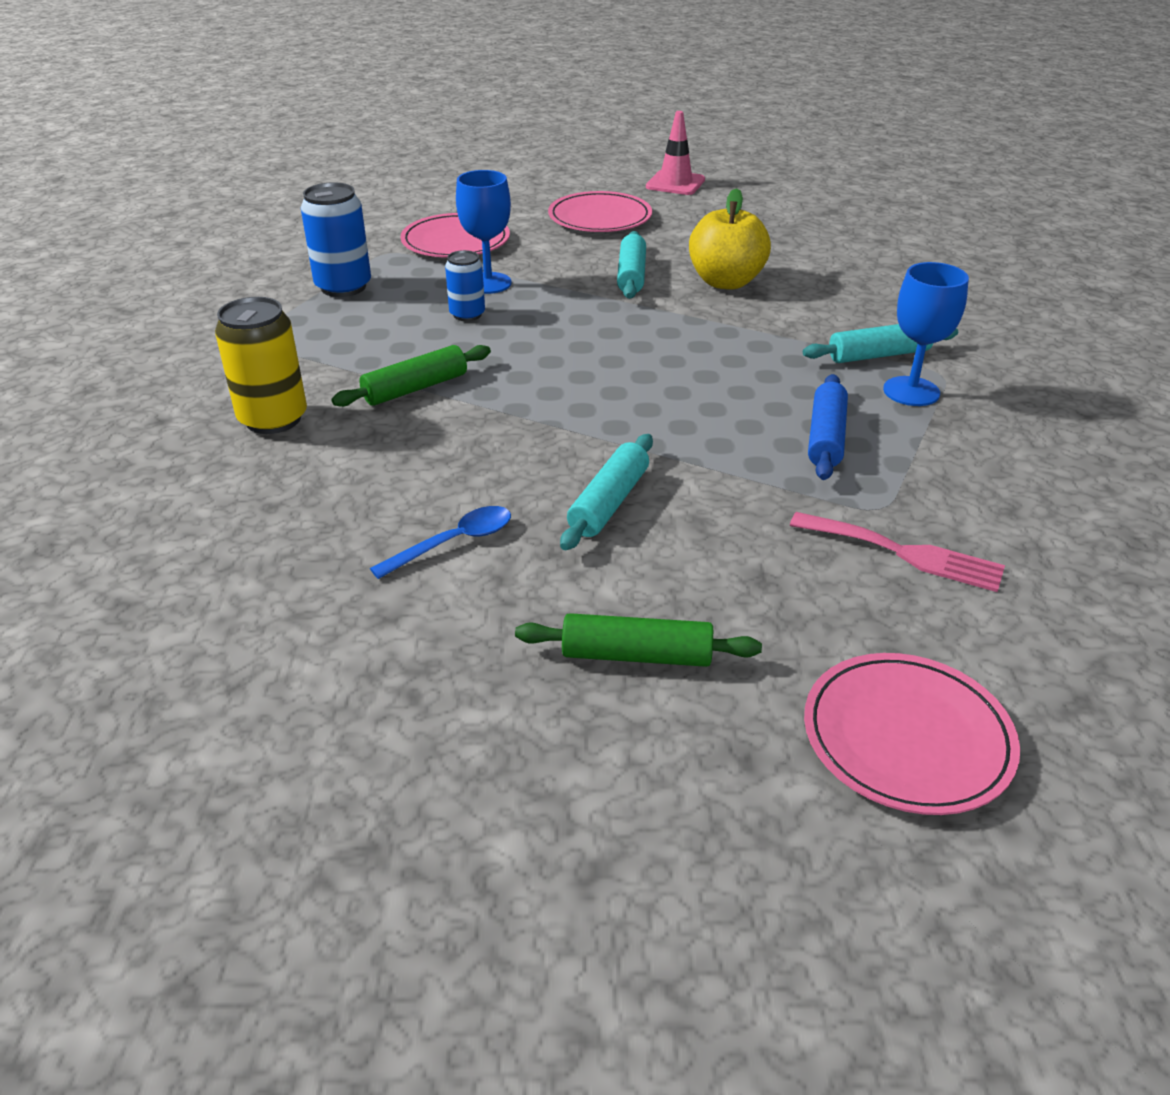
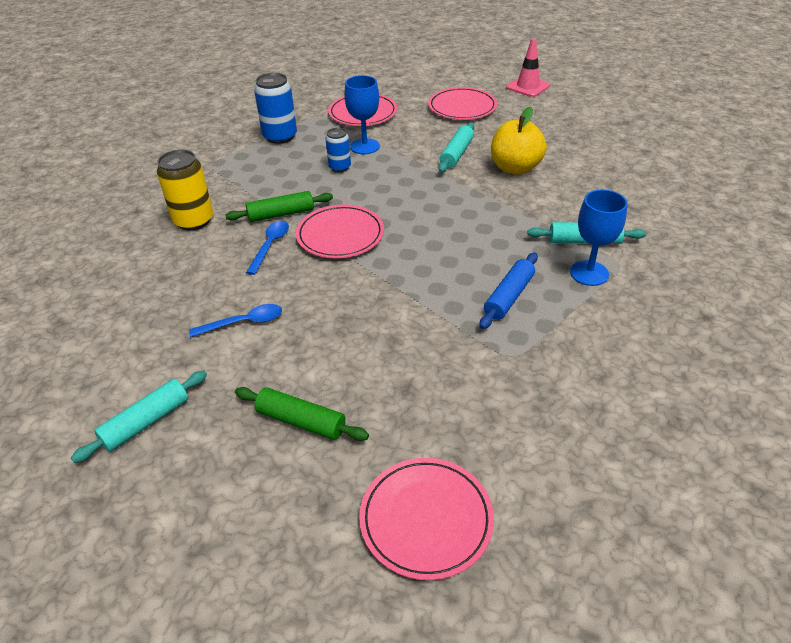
camera: 20 degrees right, 5 degrees up
(426, 432) = (270, 246): none -> blue spoon
(528, 401) = (340, 235): none -> pink plate
(609, 503) = (346, 315): turquoise rolling pin -> turquoise rolling pin (146, 422)
(904, 553) = (507, 392): pink fork -> none

